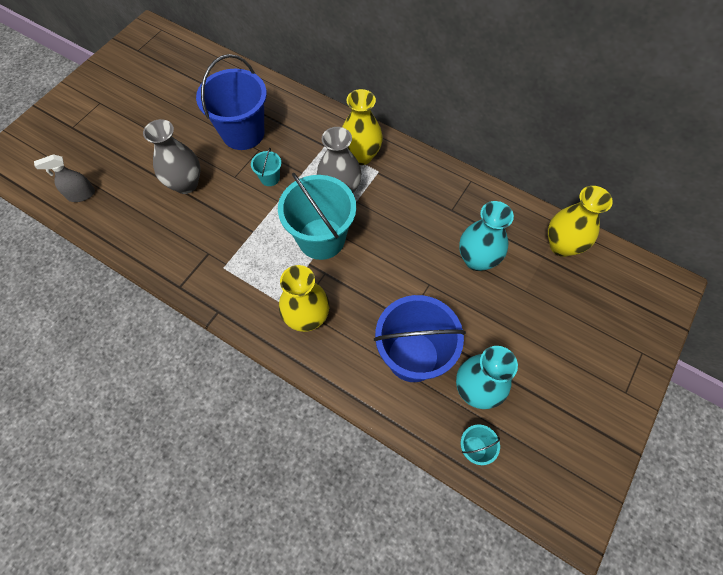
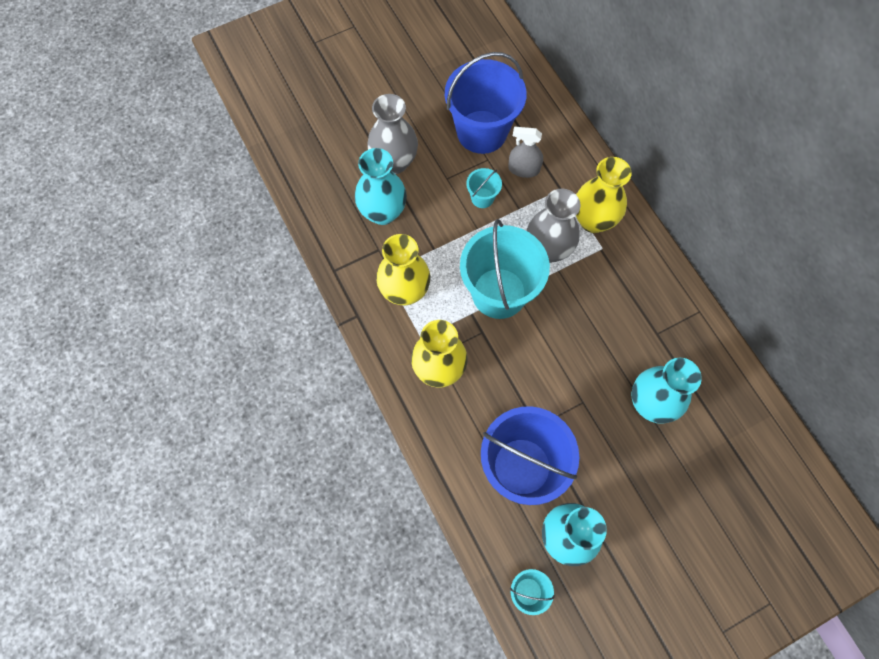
camera: 30 degrees right, 5 degrees up
(81, 195) = (289, 123): grey spray bottle -> grey spray bottle (523, 169)
(196, 224) = (383, 212): none -> turquoise vase
(562, 245) = (757, 439): yellow vase -> yellow vase (405, 291)

